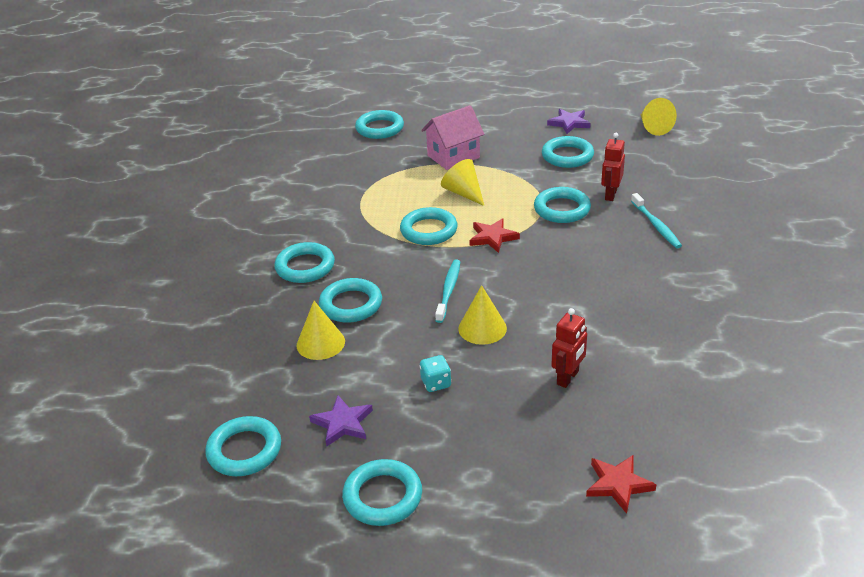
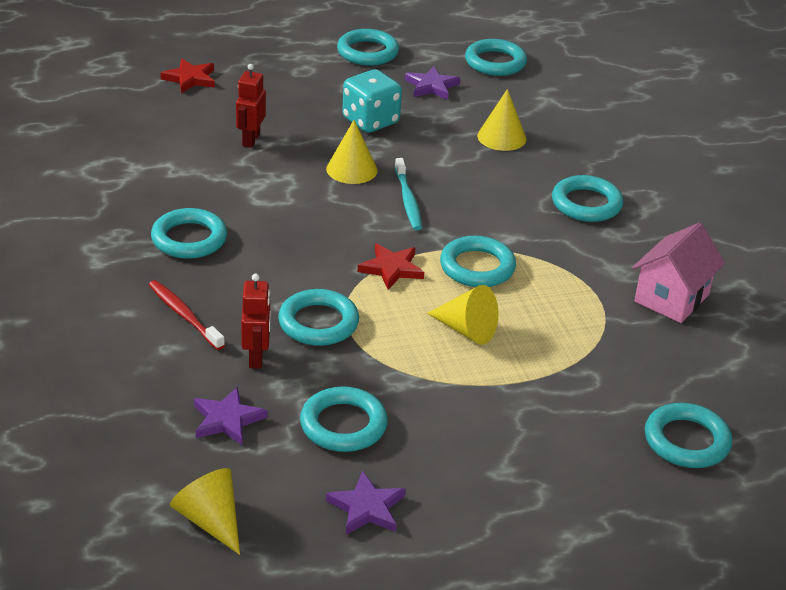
camera: 155 degrees right, 0 degrees up
(351, 304) = (501, 173): turquoise ring -> turquoise ring (189, 239)
(436, 383) = (370, 121): turquoise dice -> turquoise dice, size x1.85
(453, 156) = (523, 396): pink house -> pink house (671, 298)
(636, 166) = (227, 419): none -> purple star
(656, 225) = (184, 315): turquoise toothbrush -> red toothbrush

